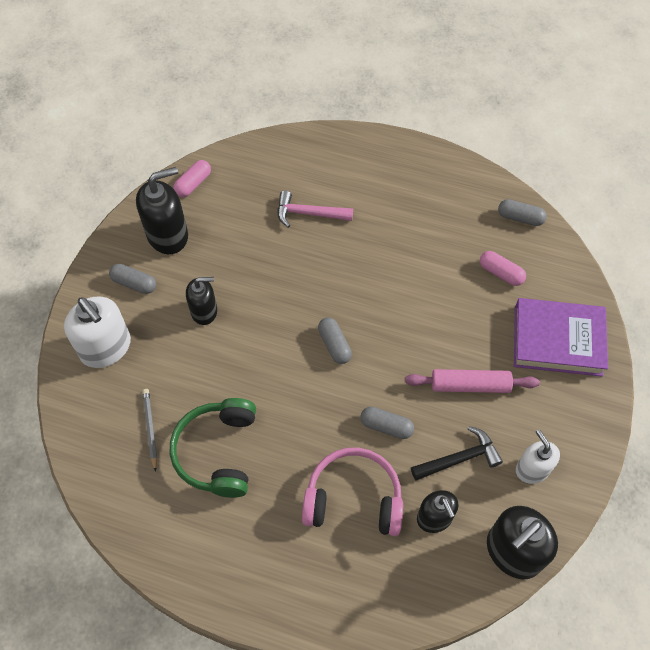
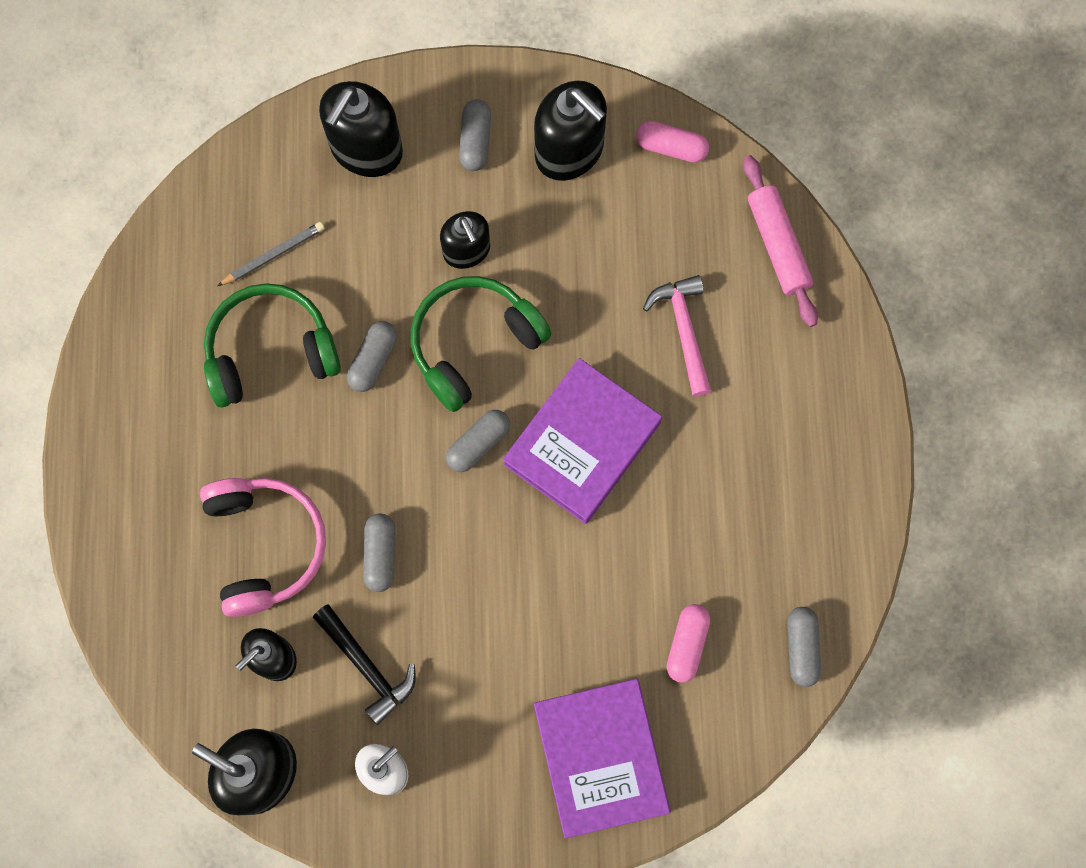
camera: 70 degrees right, 15 degrees up
(106, 348) = (366, 149): white soap dispenser -> black soap dispenser
(252, 389) = (373, 360): none -> grey capsule
(268, 326) = (474, 344): none -> green headphones
(357, 288) = (582, 443): none -> purple book
(470, 385) = (482, 650): pink rolling pin -> pink rolling pin (778, 245)

